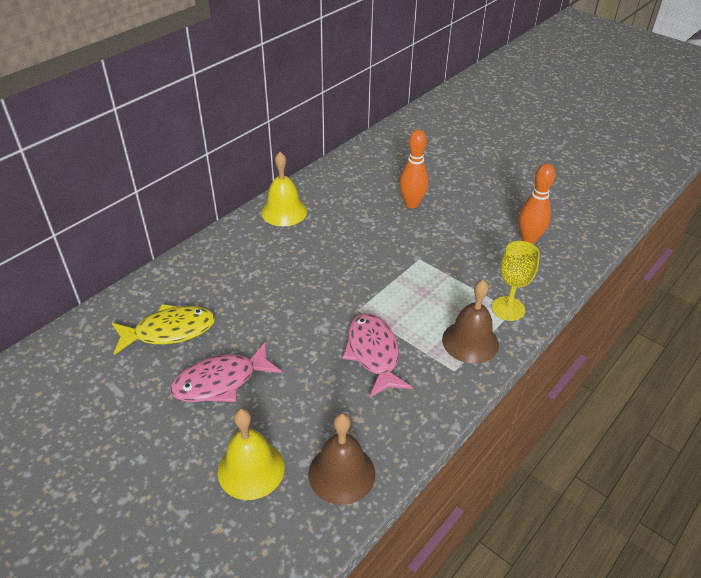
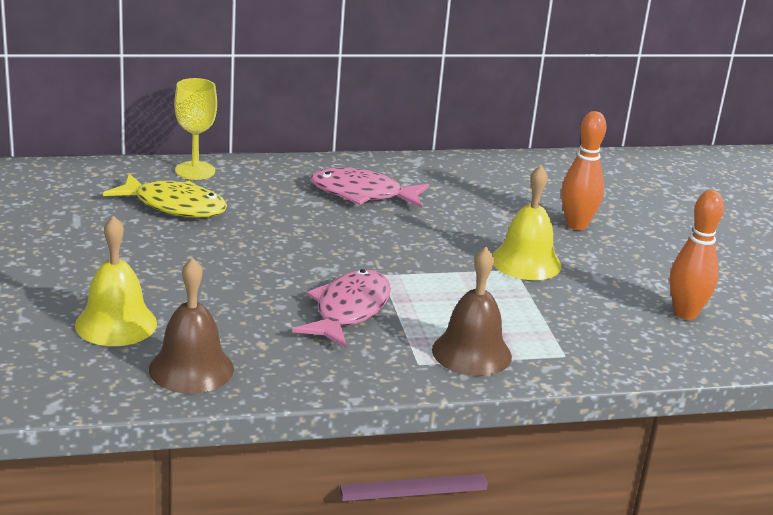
camera: 35 degrees right, 15 degrees down
(221, 381) = (172, 258): pink fish -> pink fish (362, 194)
(284, 211) = (414, 172): yellow bell -> yellow bell (526, 262)
(508, 308) = (561, 351): yellow goblet -> yellow goblet (195, 171)

